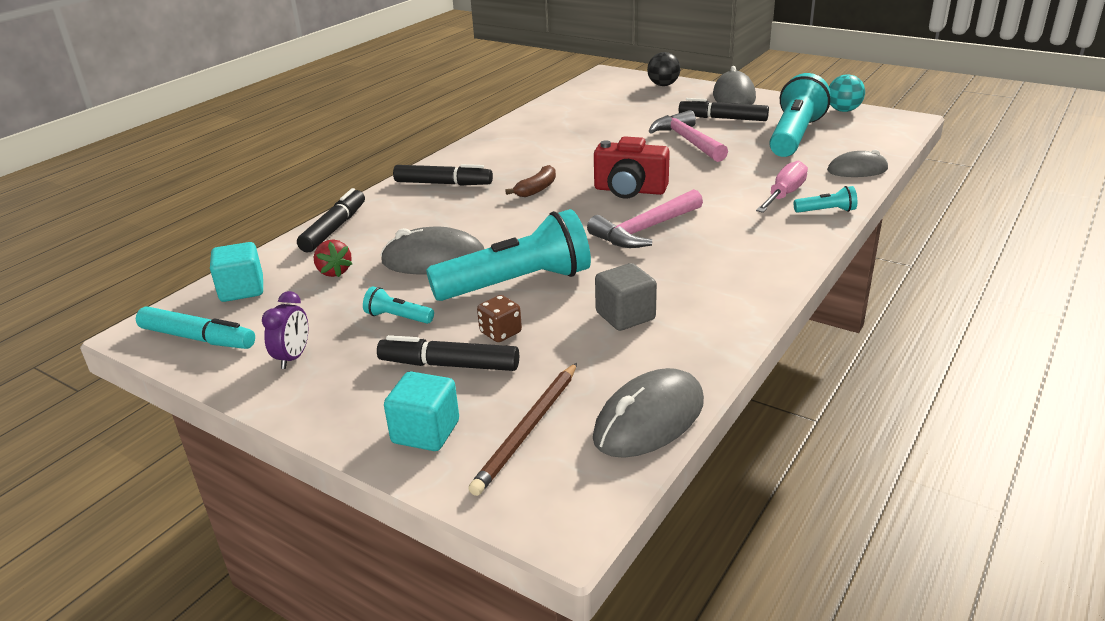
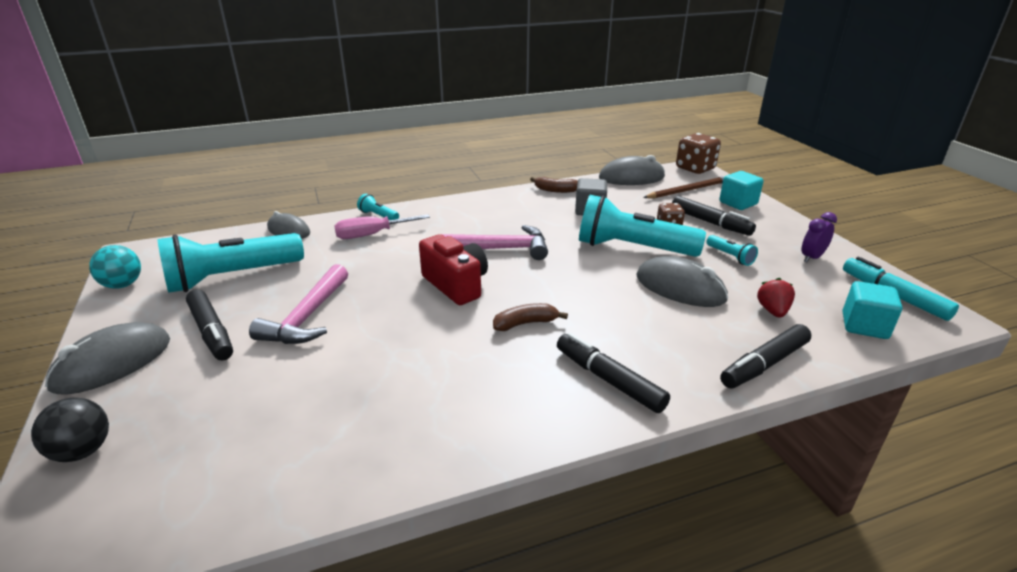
camera: 145 degrees left, 0 degrees up
(562, 518) = (695, 168): none -> brown dice
(718, 332) = (555, 190): none -> brown banana

